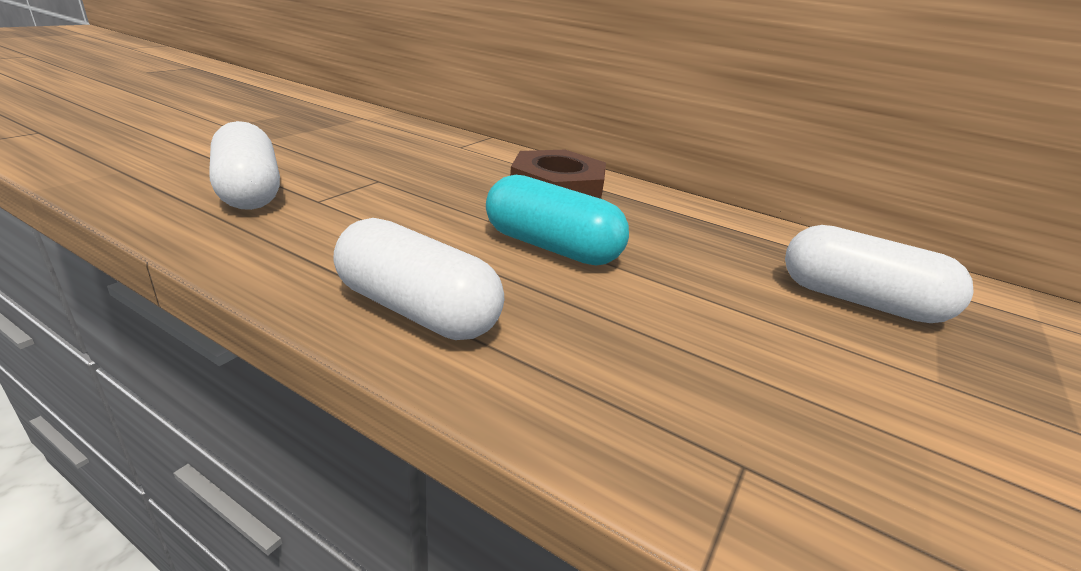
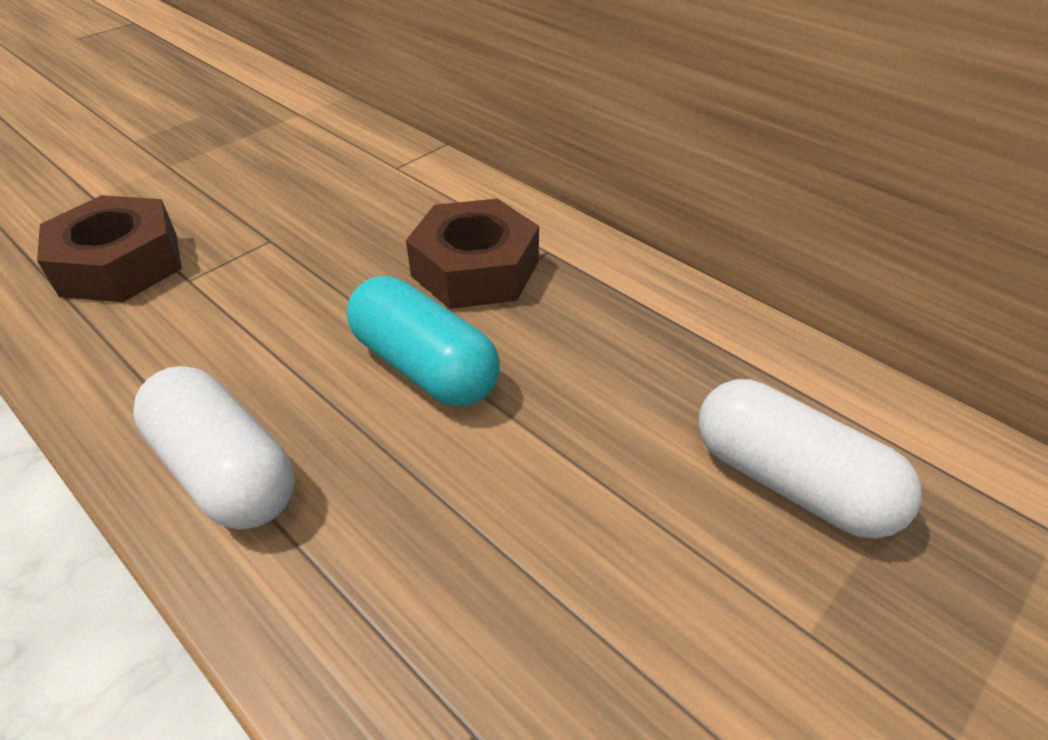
camera: 15 degrees right, 15 degrees up
(249, 191) = (121, 264): white capsule -> brown nut

